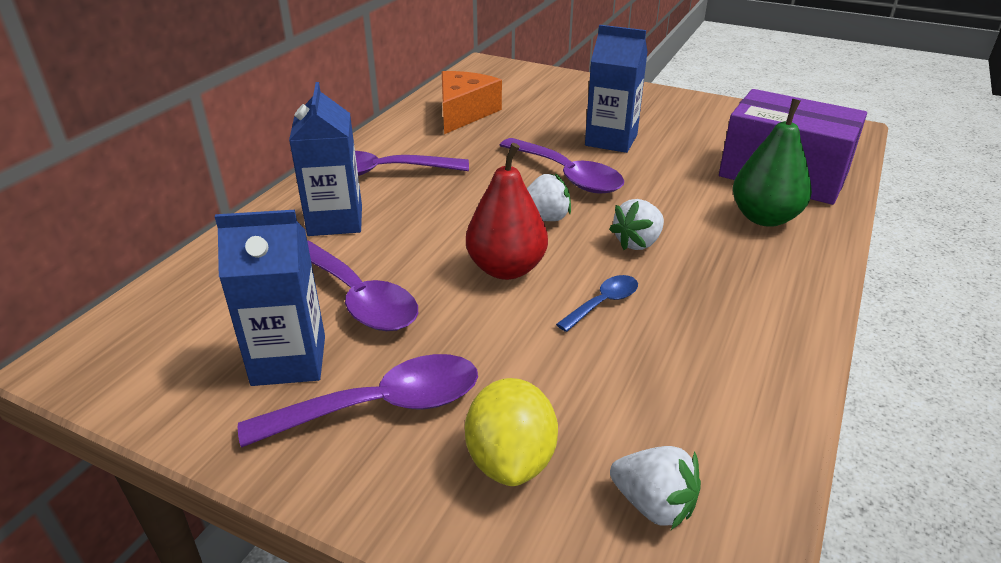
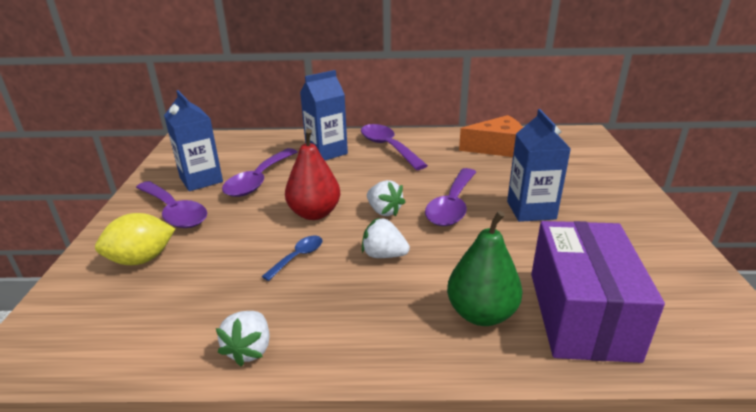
camera: 65 degrees right, 5 degrees down
(603, 303) = (298, 257): blue spoon -> blue spoon turned 75 degrees counterclockwise
(653, 504) = (112, 316): white strawberry -> white strawberry (249, 349)

